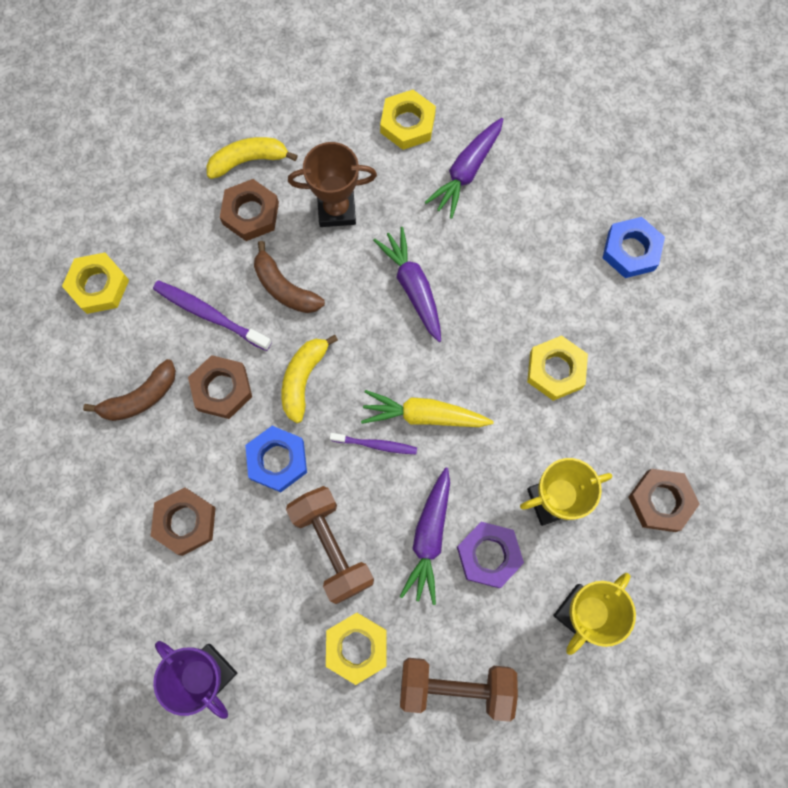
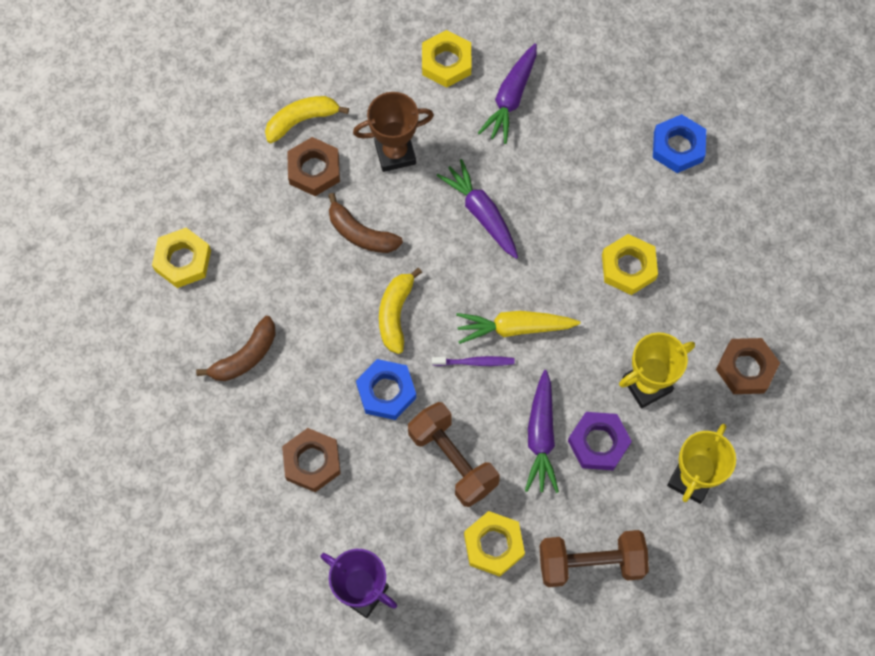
camera: 10 degrees left, 5 degrees down
(209, 315) = (295, 270): purple toothbrush -> none
(222, 389) = (320, 336): brown nut -> none

